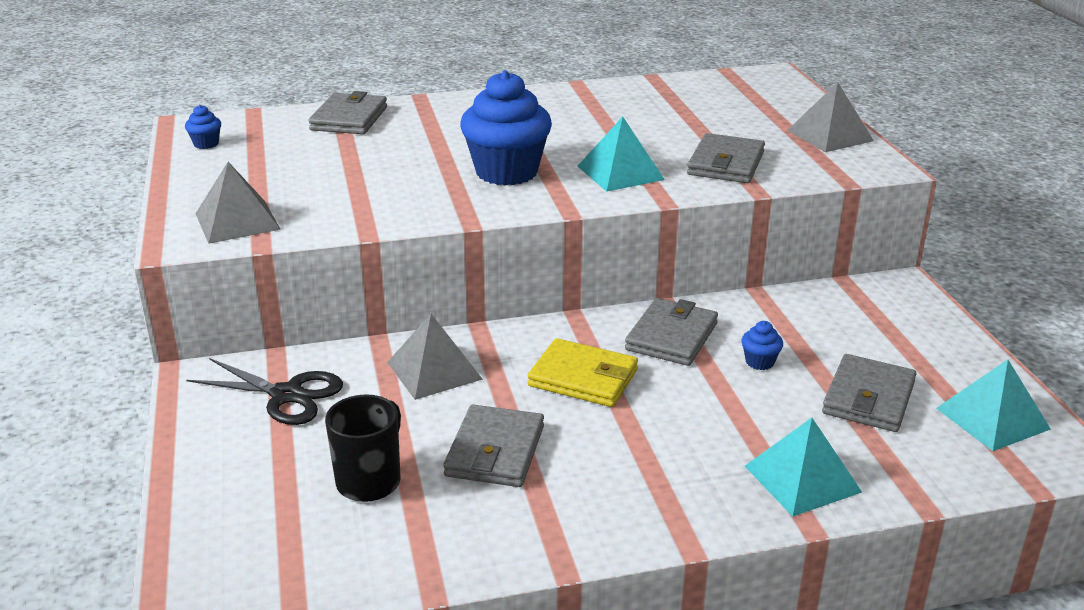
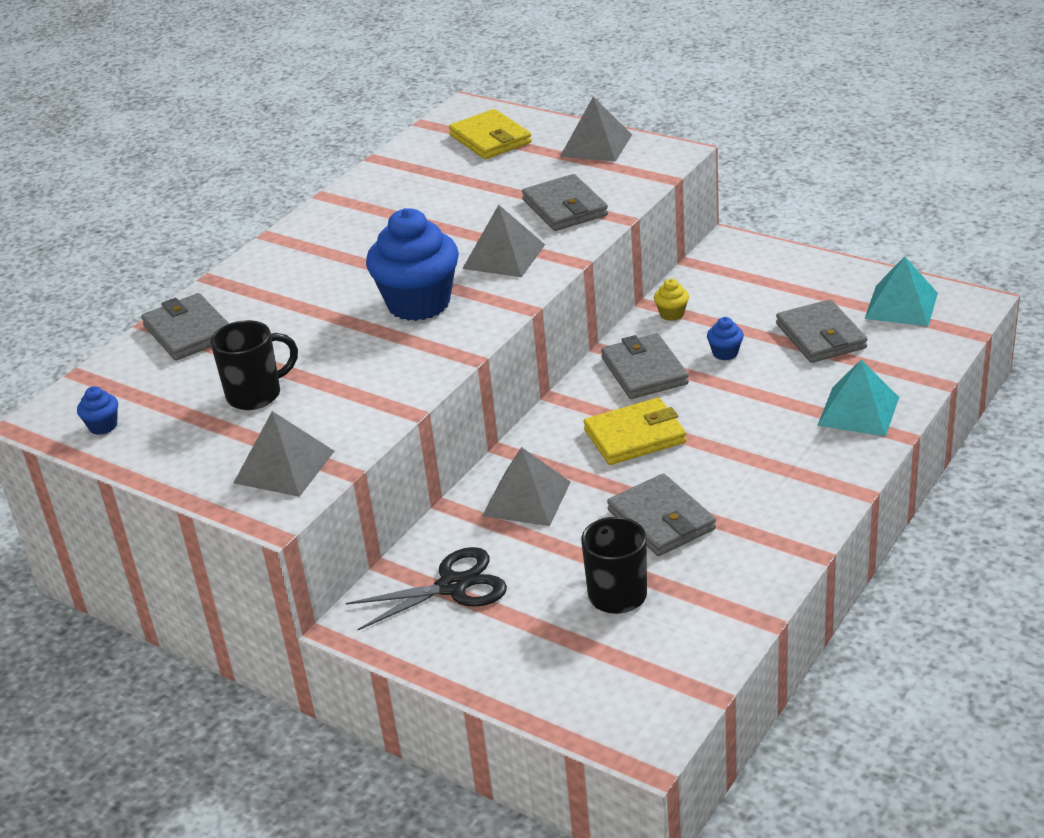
camera: 40 degrees left, 5 degrees up
(309, 172) = (256, 395): none -> black mug
(620, 172) = (503, 256): turquoise pyramid -> grey pyramid
(755, 98) = (490, 139): none -> yellow wallet
(764, 309) = (672, 314): none -> yellow cupcake

